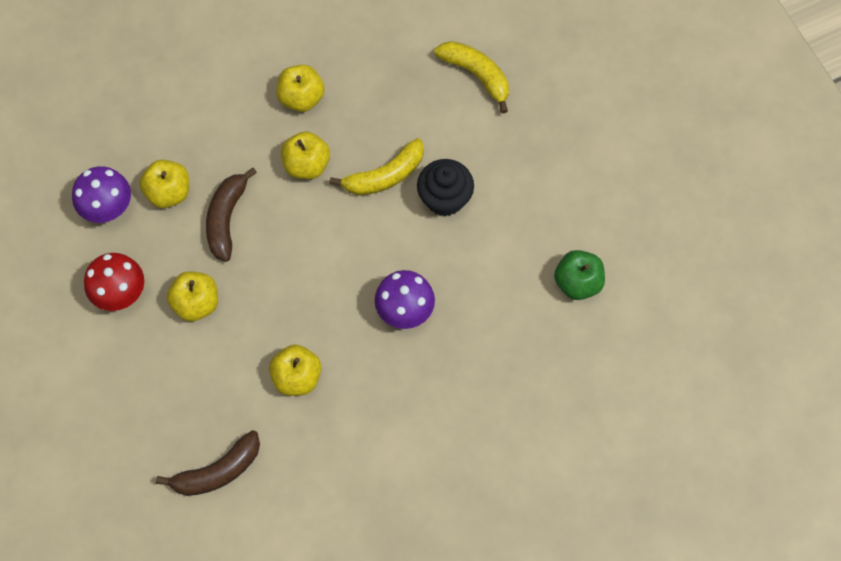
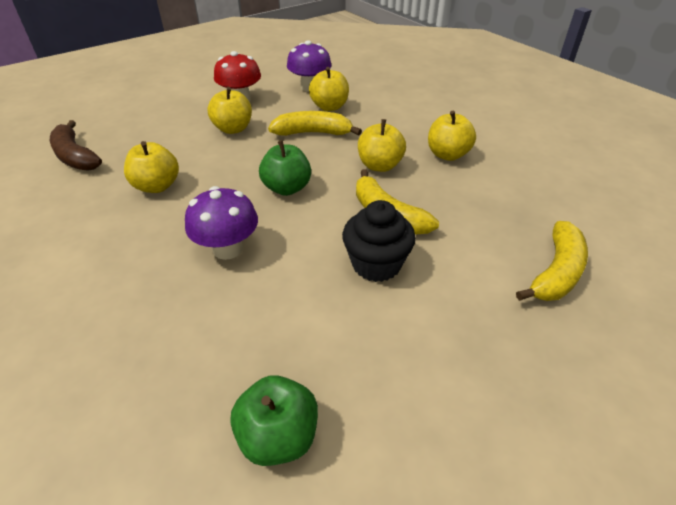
camera: 80 degrees right, 25 degrees down
(226, 218) = (313, 133): brown banana -> yellow banana
(326, 255) = (287, 188): none -> green apple

